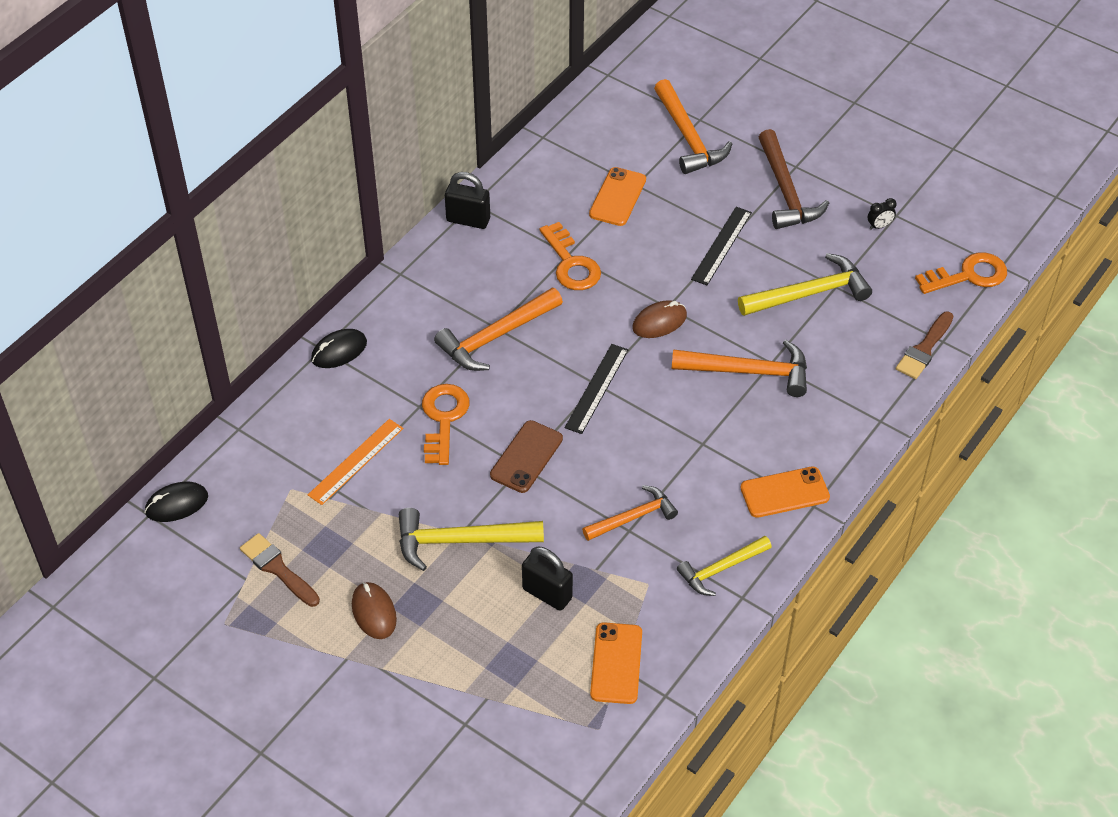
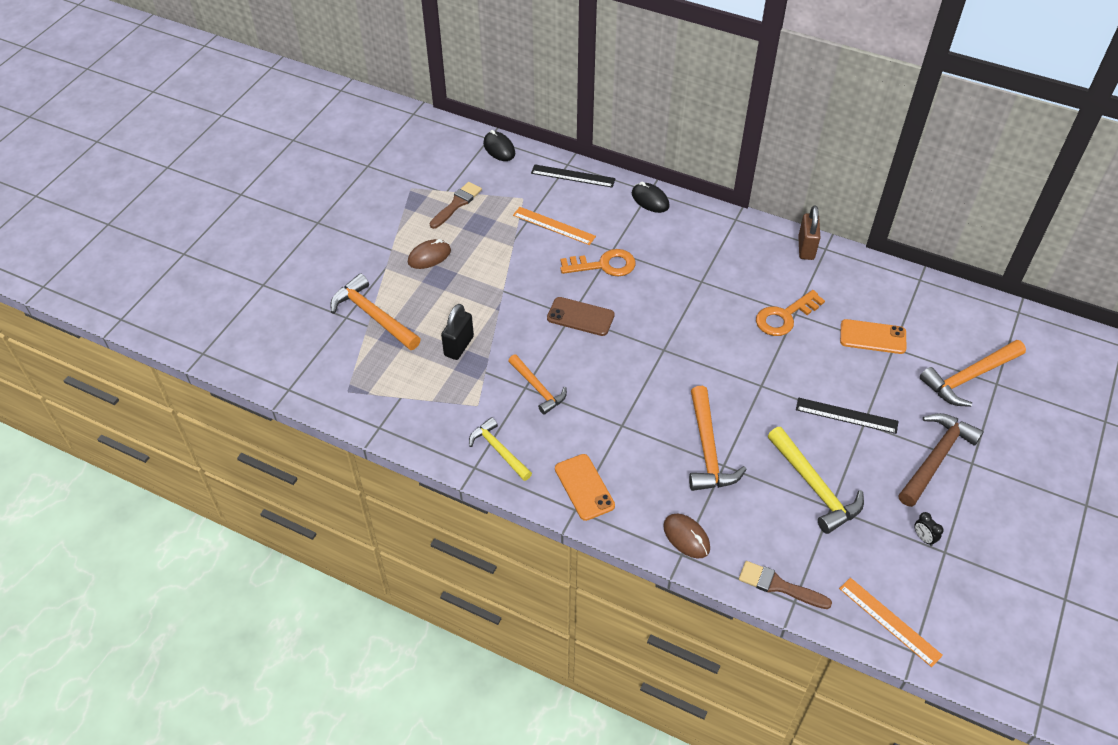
camera: 80 degrees right, 0 degrees up
(460, 541) = (496, 291): yellow hammer -> none
(468, 220) = (806, 248): black padlock -> brown padlock
(496, 337) = (692, 282): orange hammer -> orange hammer (373, 316)
(596, 388) = (659, 350): black ruler -> black ruler (573, 176)
(616, 663) = (403, 394): orange phone -> none
(659, 322) = (742, 382): brown mouse -> brown mouse (686, 537)
(786, 191) = (935, 458): brown hammer -> brown hammer turned 150 degrees clockwise
(968, 275) = (889, 621): orange key -> orange ruler

